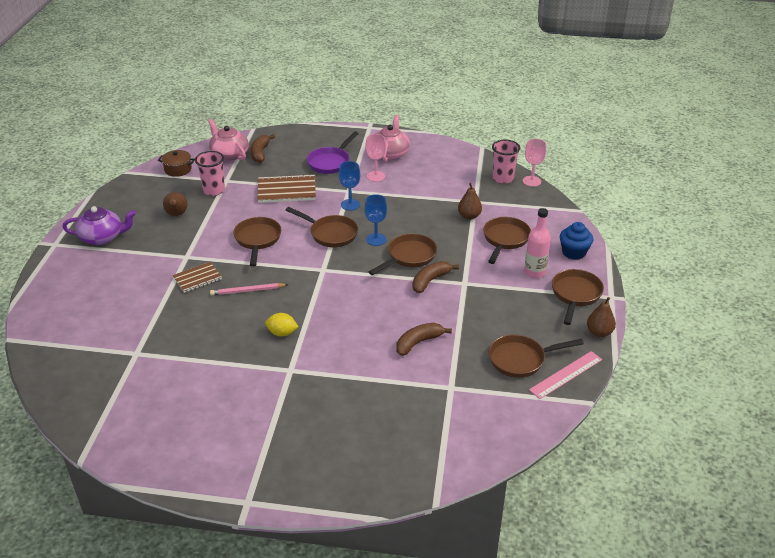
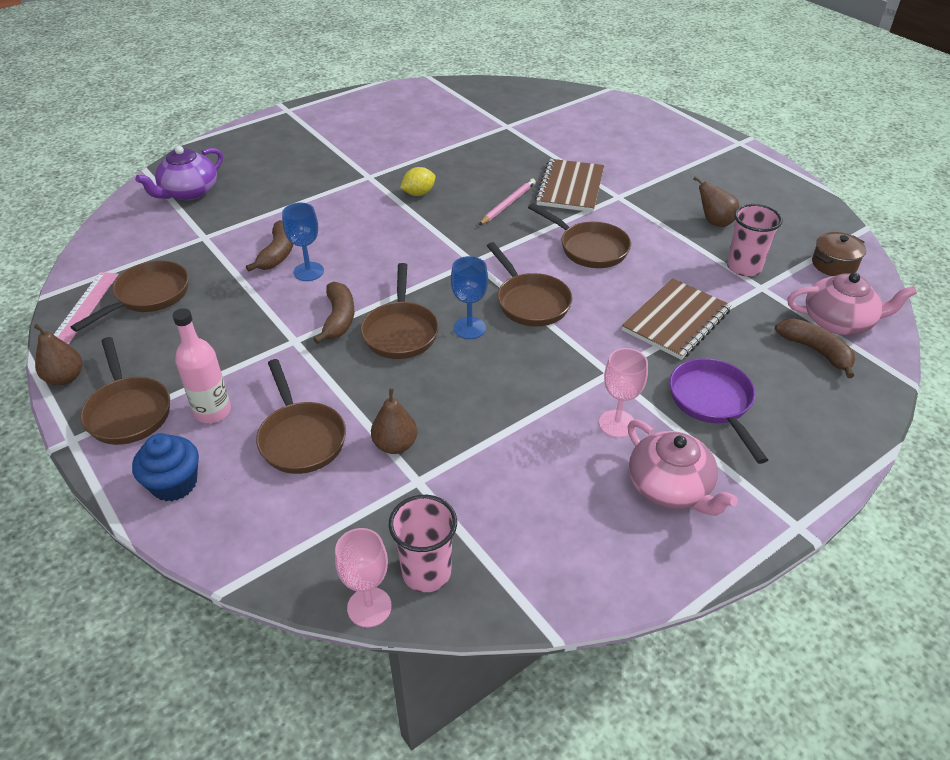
camera: 135 degrees right, 5 degrees up
(102, 237) = (720, 168): purple teapot -> purple teapot (189, 192)
(197, 278) = (570, 188): brown notebook -> brown notebook, size x1.59
(330, 234) = (530, 302): brown pan -> brown pan turned 105 degrees counterclockwise
(350, 205) = (572, 353): blue goblet -> blue goblet (308, 271)

